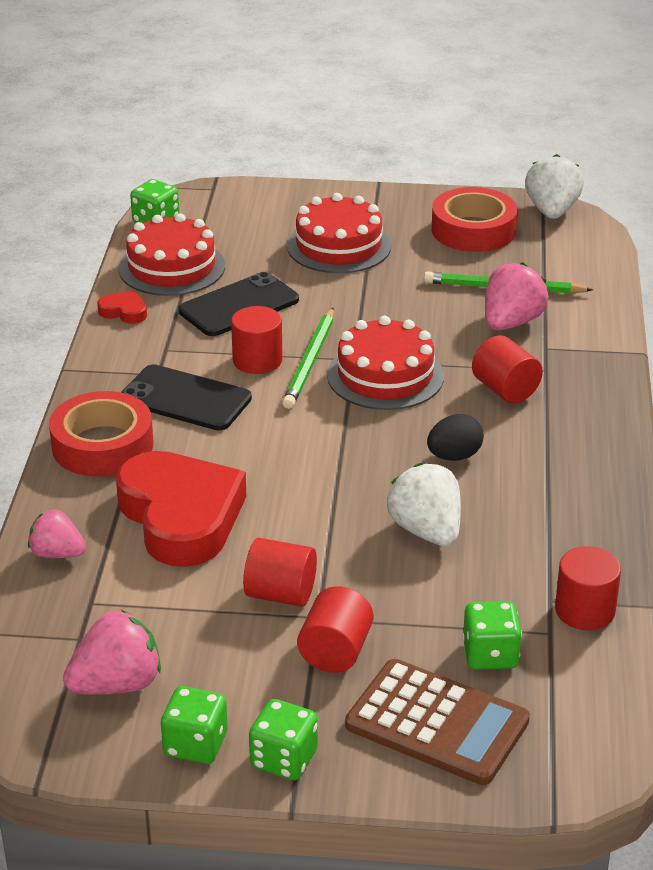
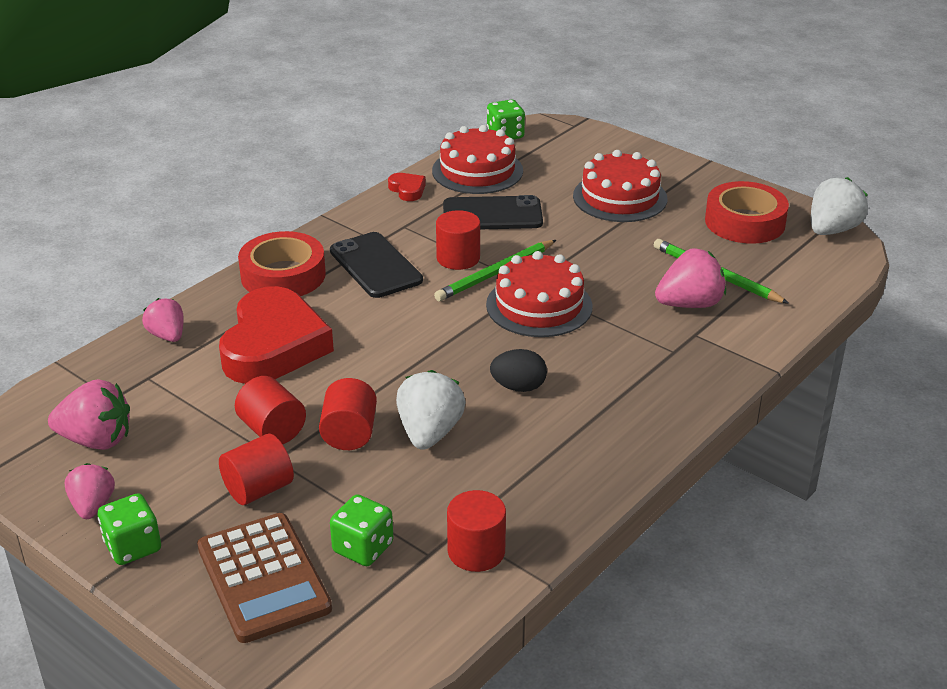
camera: 35 degrees right, 0 degrees up
(195, 744) = (92, 506): green dice -> pink strawberry
(505, 390) = (621, 353): red cylinder -> red cylinder (349, 434)

